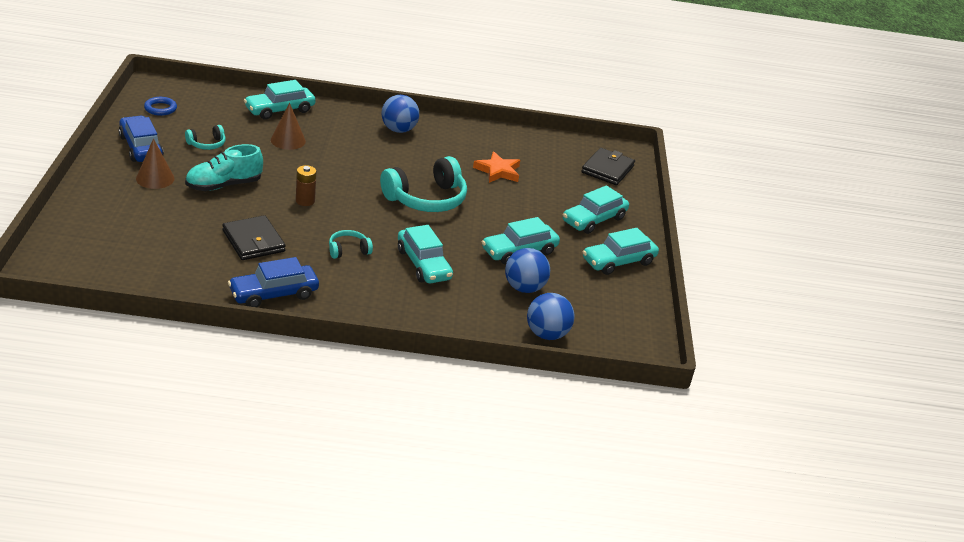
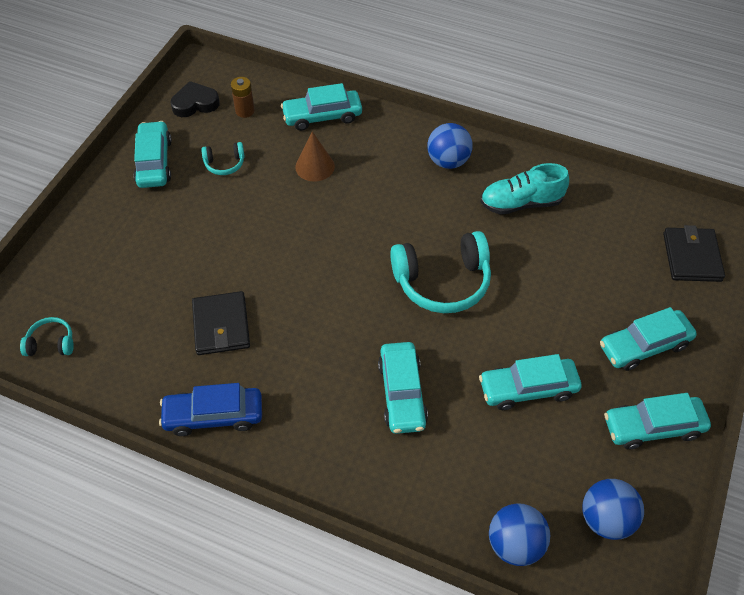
camera: 25 degrees right, 20 degrees up
(141, 147) = (154, 162): blue car -> turquoise car
(155, 178) = (152, 212): brown cone -> none
(160, 108) = (195, 103): blue ring -> black heart
(224, 185) = (220, 231): turquoise shoe -> turquoise shoe (521, 203)
(305, 201) = (300, 267): brown battery -> brown battery (245, 111)
(348, 250) = (321, 356): turquoise headphones -> turquoise headphones (51, 343)
(498, 171) = (547, 244): orange star -> none
(524, 288) = (513, 455): blue ball -> blue ball (606, 519)
(607, 169) = (691, 257): black wallet -> black wallet turned 45 degrees counterclockwise

